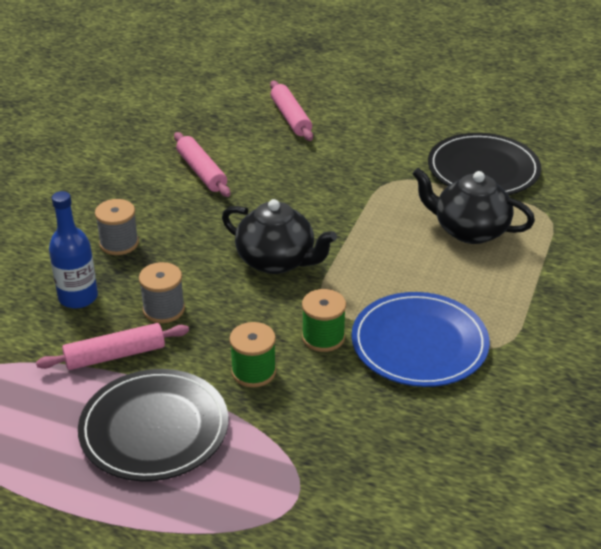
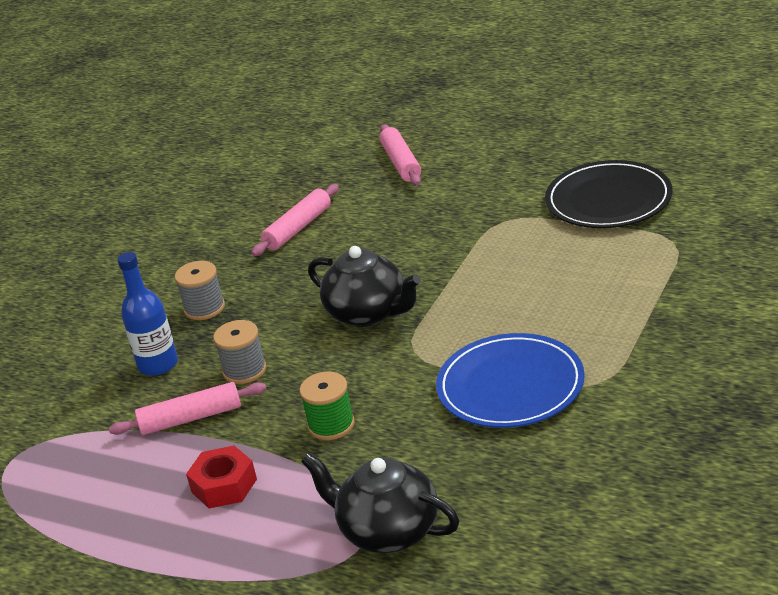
camera: 10 degrees right, 5 degrees down
(154, 428) = (224, 485): black plate -> red nut
(201, 171) = (298, 228): pink rolling pin -> pink rolling pin turned 60 degrees clockwise
(323, 337) = (408, 386): green spool -> none
(469, 230) = (582, 266): black teapot -> black teapot (388, 531)

